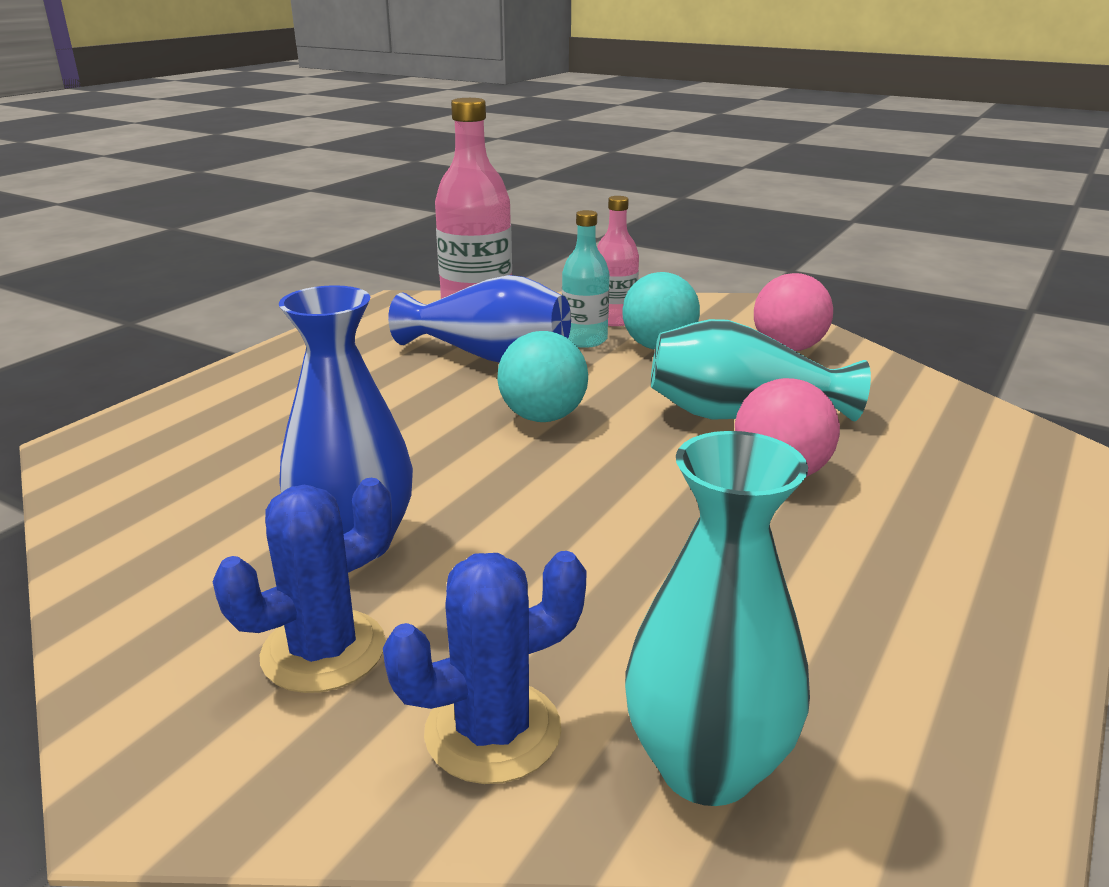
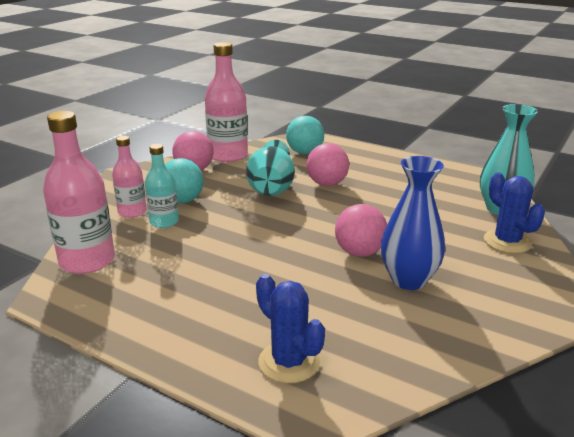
camera: 90 degrees left, 0 degrees up
(323, 651) = (485, 279): blue cactus -> blue cactus (289, 362)
(468, 497) = (359, 252): none -> pink ball
(489, 356) = (182, 253): blue vase -> none
(543, 417) = (272, 234): turquoise ball -> turquoise ball (304, 152)
(876, 372) = (228, 155): none -> pink bottle

